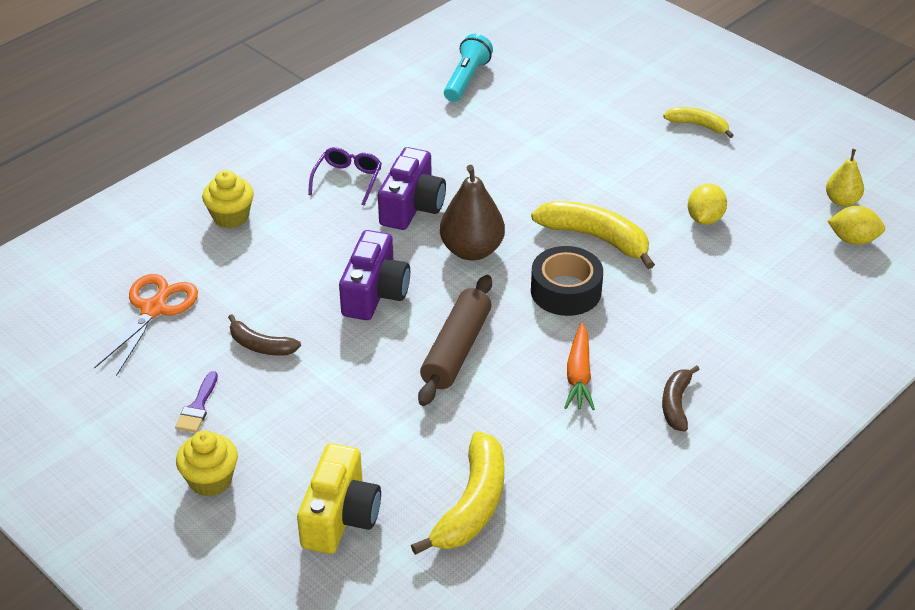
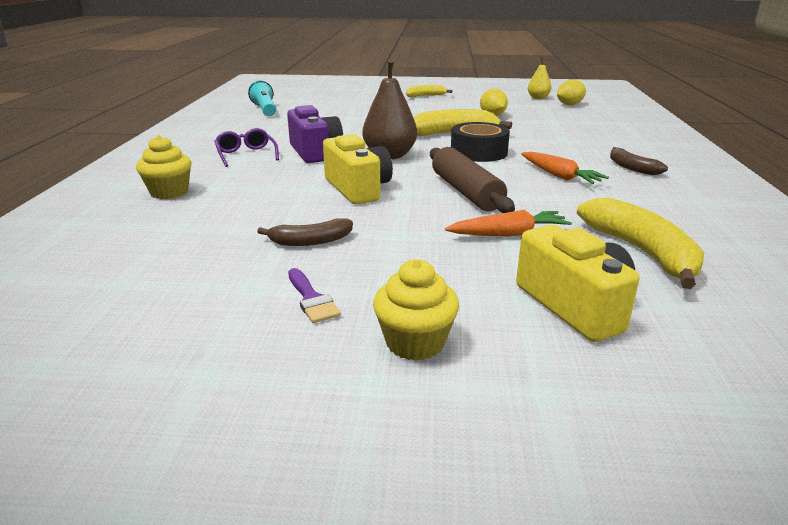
camera: 40 degrees left, 15 degrees down
(154, 309) = (162, 258): orange scissors -> none
(375, 293) = (358, 189): purple camera -> yellow camera
(407, 424) = (509, 234): none -> orange carrot

